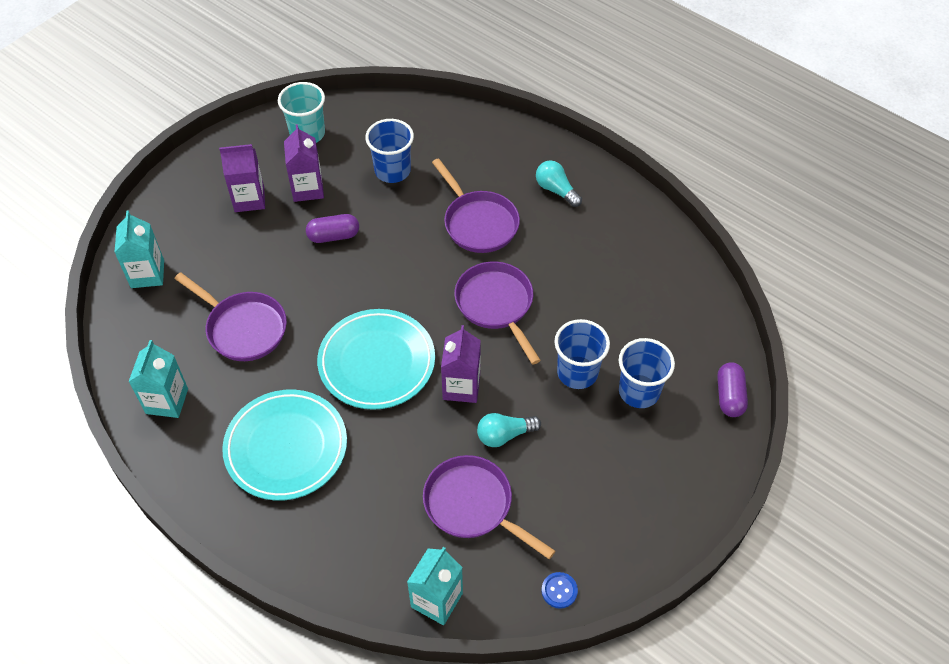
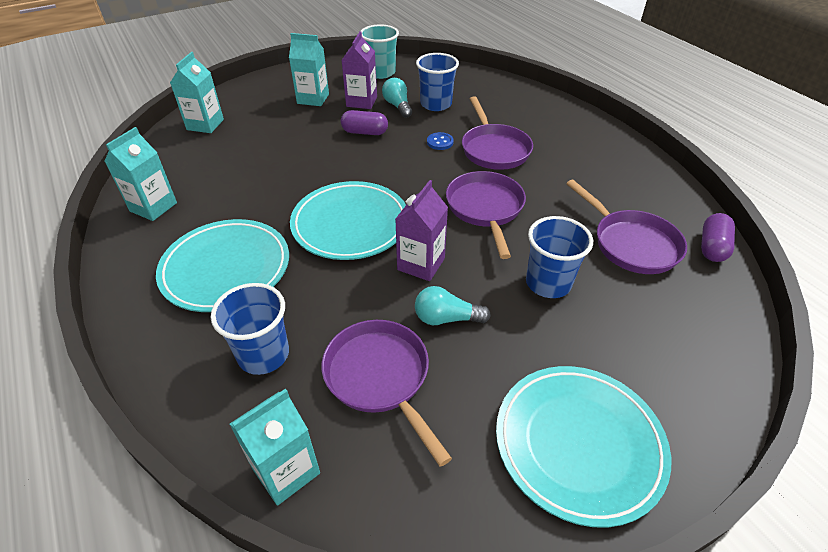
camera: 20 degrees right, 10 degrees down
(243, 328) = (252, 173): purple pan -> purple pan (631, 244)
(249, 199) = (313, 99): purple carton -> turquoise carton
(556, 190) = (575, 142): turquoise light bulb -> turquoise light bulb (398, 106)
(559, 591) = (441, 514): blue button -> blue button (440, 142)
(637, 508) = (578, 444): none -> turquoise plate
(639, 391) = (614, 318): blue cup -> blue cup (263, 355)
(729, 396) = (726, 353): purple capsule -> purple capsule (712, 247)

